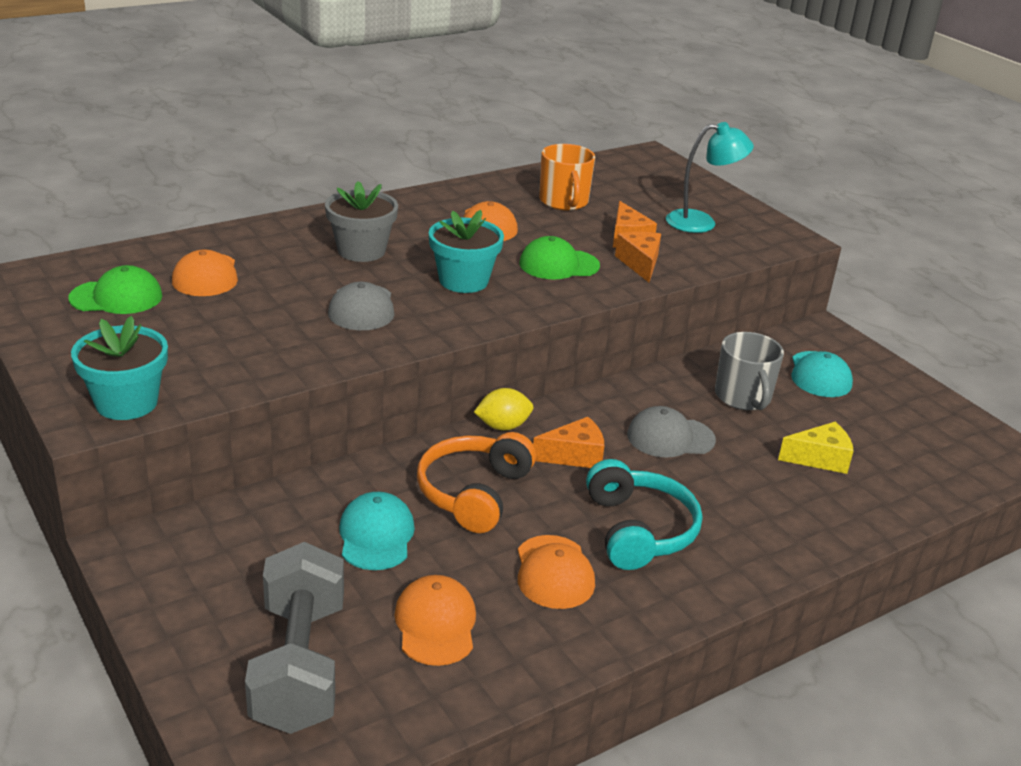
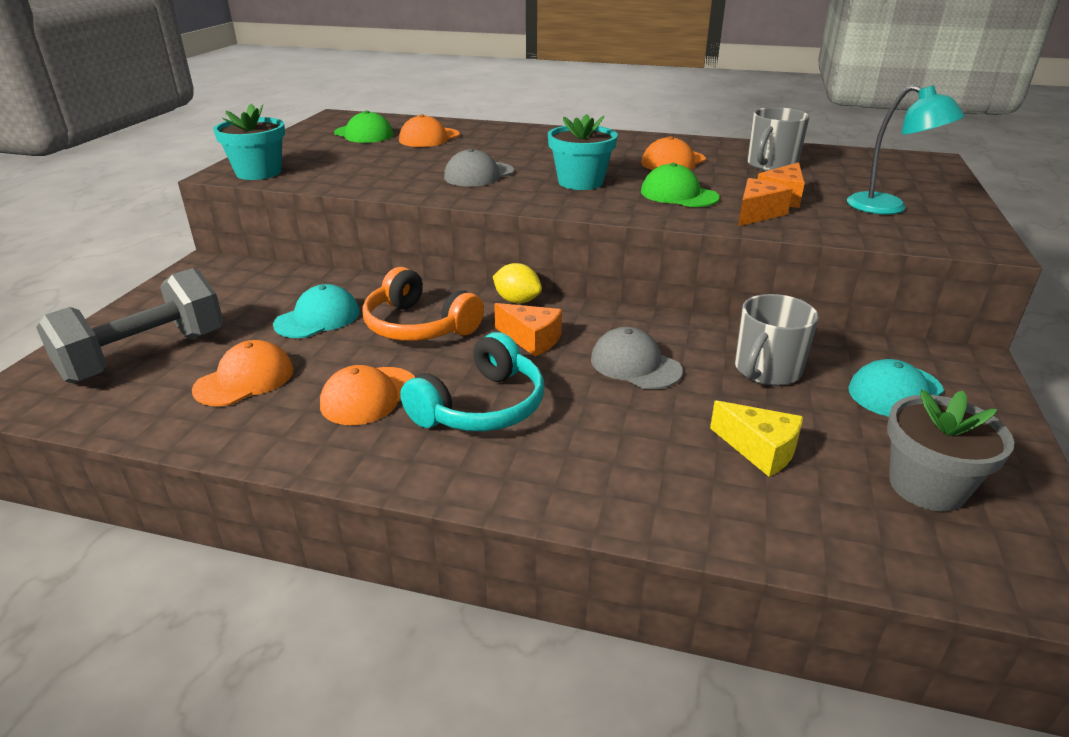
camera: 50 degrees right, 0 degrees up
(361, 250) = (547, 151): grey flower pot -> grey flower pot (927, 486)
(473, 493) = (418, 326): orange headphones -> orange headphones turned 120 degrees counterclockwise
(564, 202) = (771, 165): orange mug -> grey mug

